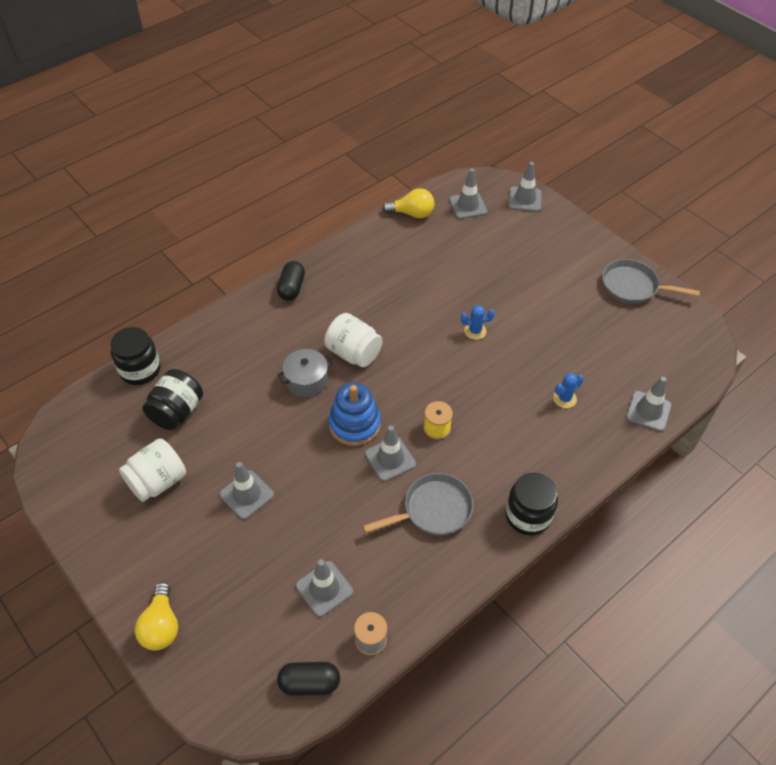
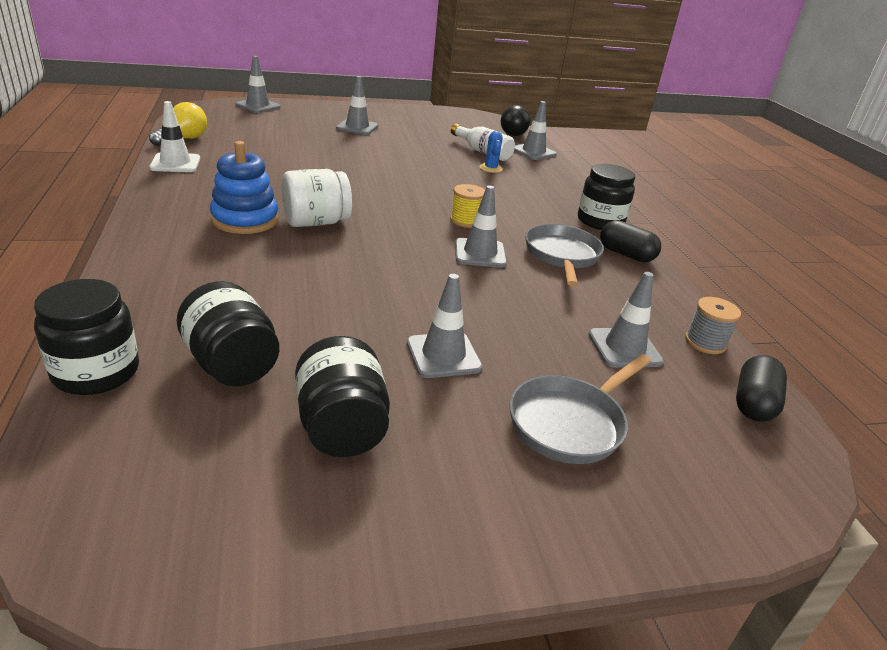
camera: 65 degrees left, 20 degrees down
(158, 481) = (342, 427): white jar -> black jar
(161, 626) = (618, 514): yellow light bulb -> none
(291, 288) = (162, 219): black capsule -> black capsule (626, 254)
(306, 381) = (316, 258): grey pot -> none
(354, 424) = (413, 255): blue stacking toy -> blue stacking toy (245, 220)
(370, 238) = (175, 163): none -> white traffic cone
(467, 206) = (222, 121): grey traffic cone -> grey traffic cone (357, 127)
(475, 331) = (373, 169): blue cactus -> none
(599, 376) = (482, 152): none -> white bottle
(633, 287) = (410, 115): grey pan -> grey pan (570, 423)
(685, 377) = (514, 133): none -> black light bulb

